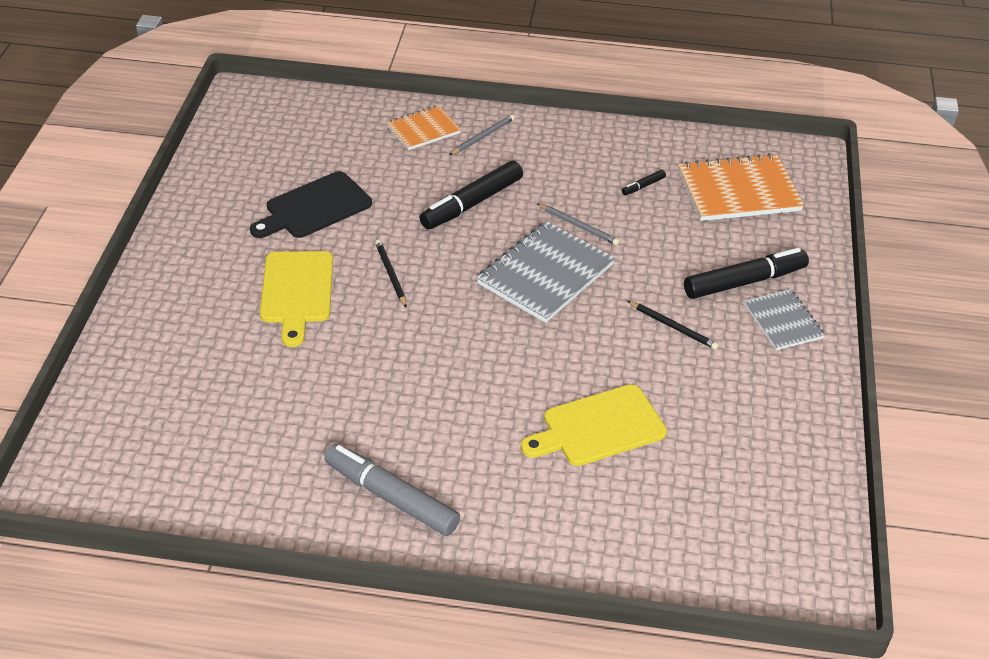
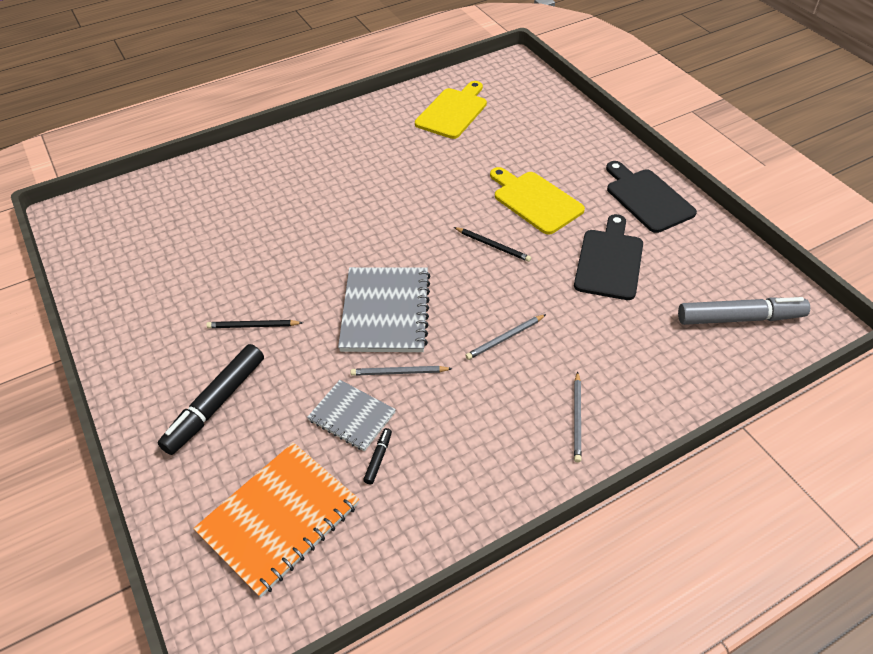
camera: 145 degrees right, 5 degrees up
(200, 234) = (647, 198): none -> black cutting board
(391, 497) = (348, 137): grey marker -> grey marker (739, 318)
(423, 130) = (634, 390): orange notebook -> none
(472, 203) = (505, 338): black marker -> grey pencil
(599, 427) = (258, 229): yellow cutting board -> yellow cutting board (453, 112)
(783, 321) = (163, 384): grey notebook -> grey notebook (352, 416)

